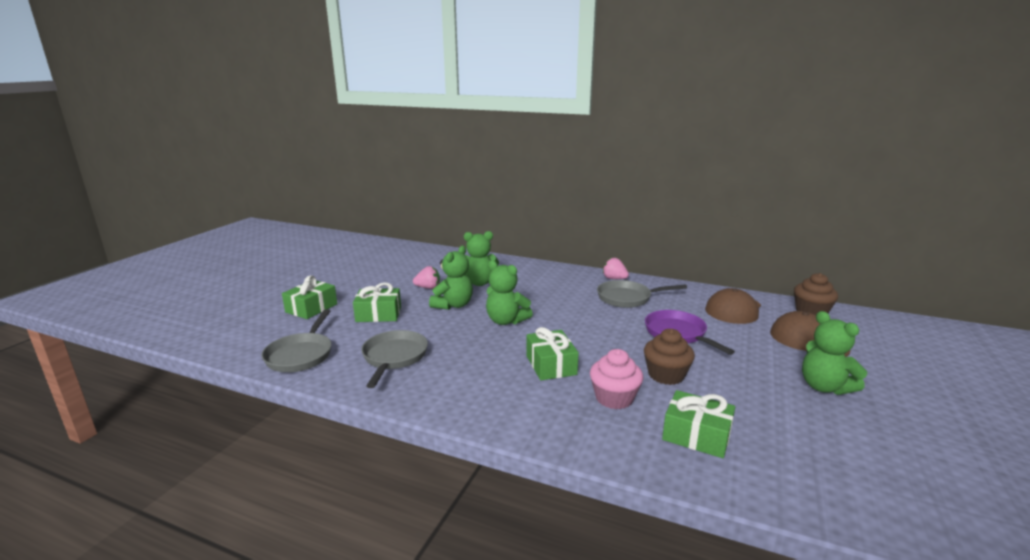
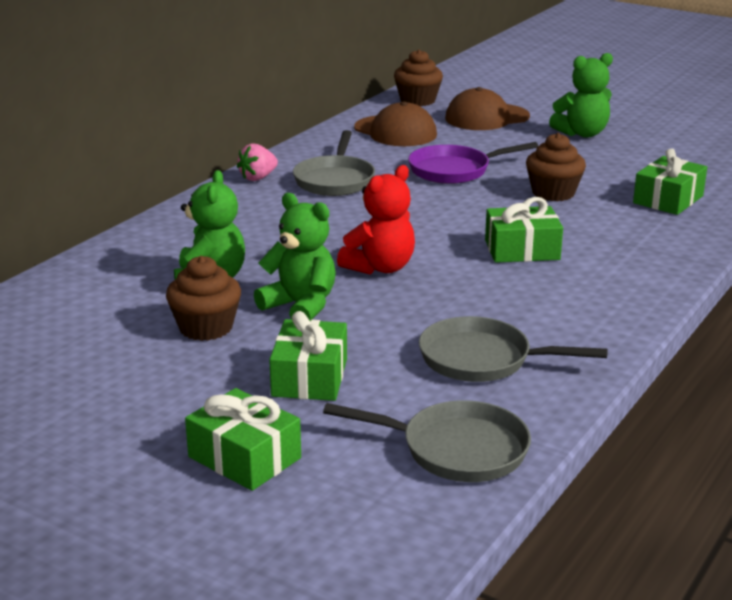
camera: 80 degrees left, 5 degrees up
(428, 288) = (206, 327): pink strawberry -> brown cupcake
(506, 321) = (380, 267): green teddy bear -> red teddy bear
(614, 398) = (601, 225): pink cupcake -> none

